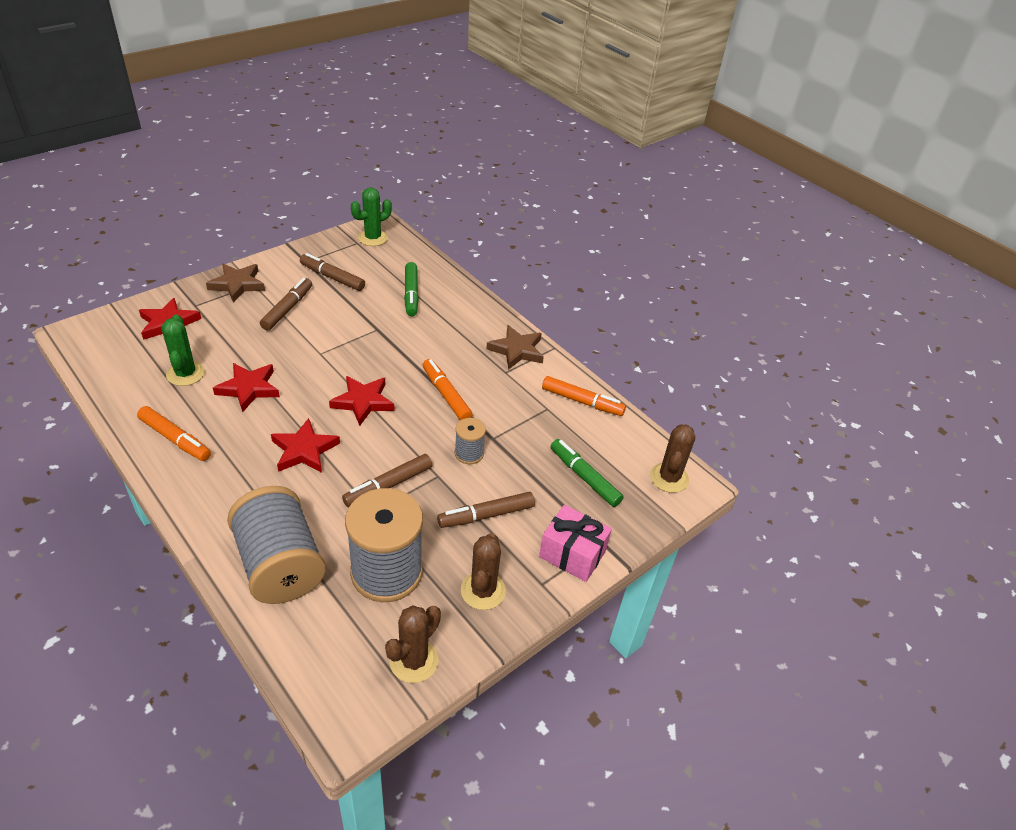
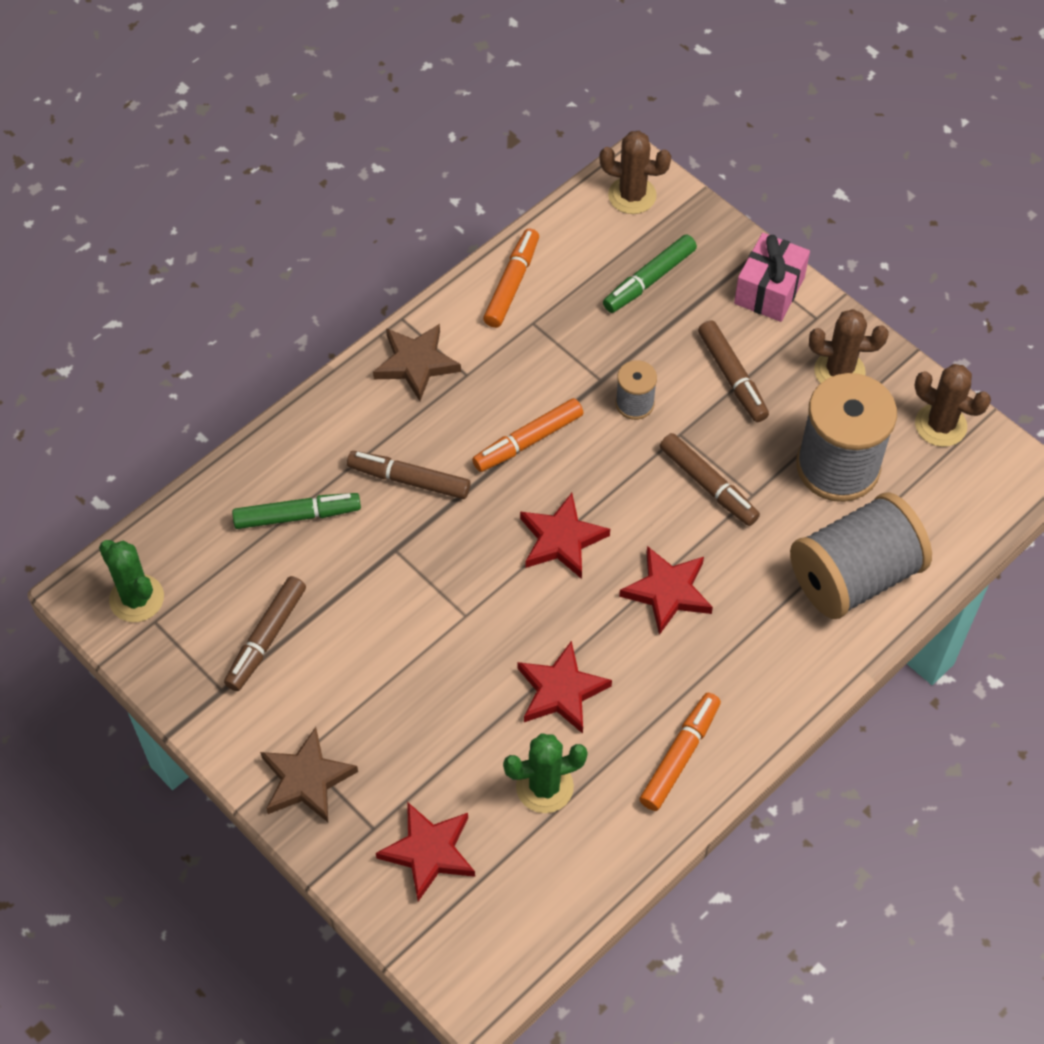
camera: 90 degrees left, 15 degrees up
(287, 309) = (363, 686): brown marker -> brown marker (409, 480)

